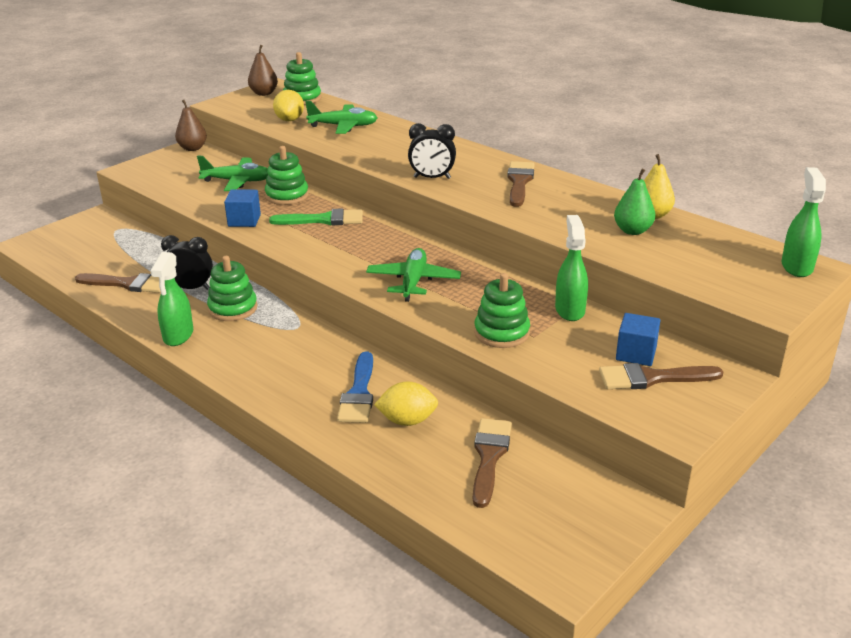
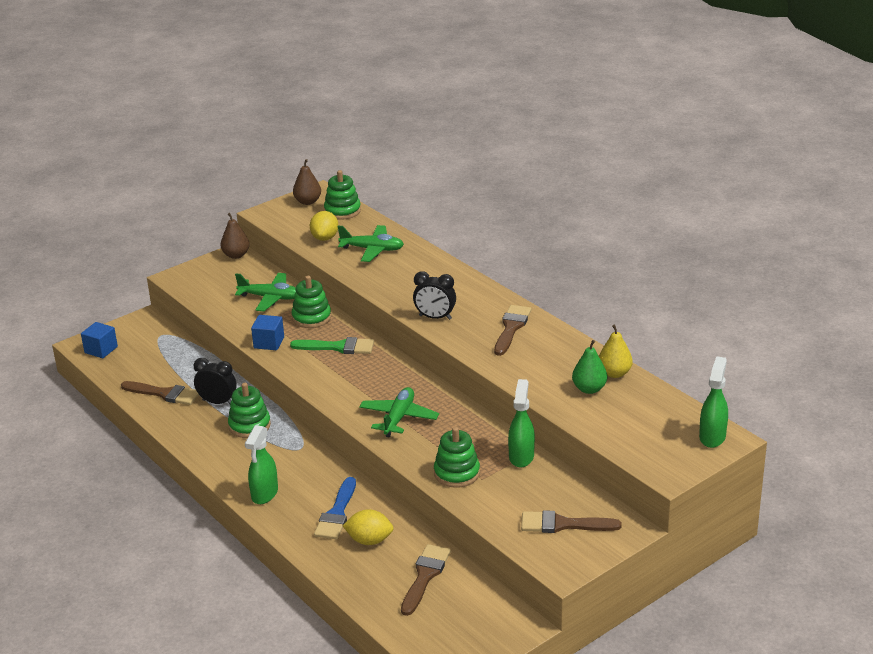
camera: 10 degrees right, 0 degrees up
(178, 336) = (200, 448): green spray bottle -> green spray bottle (264, 494)
(636, 354) = (559, 502): blue cube -> blue cube (101, 350)

